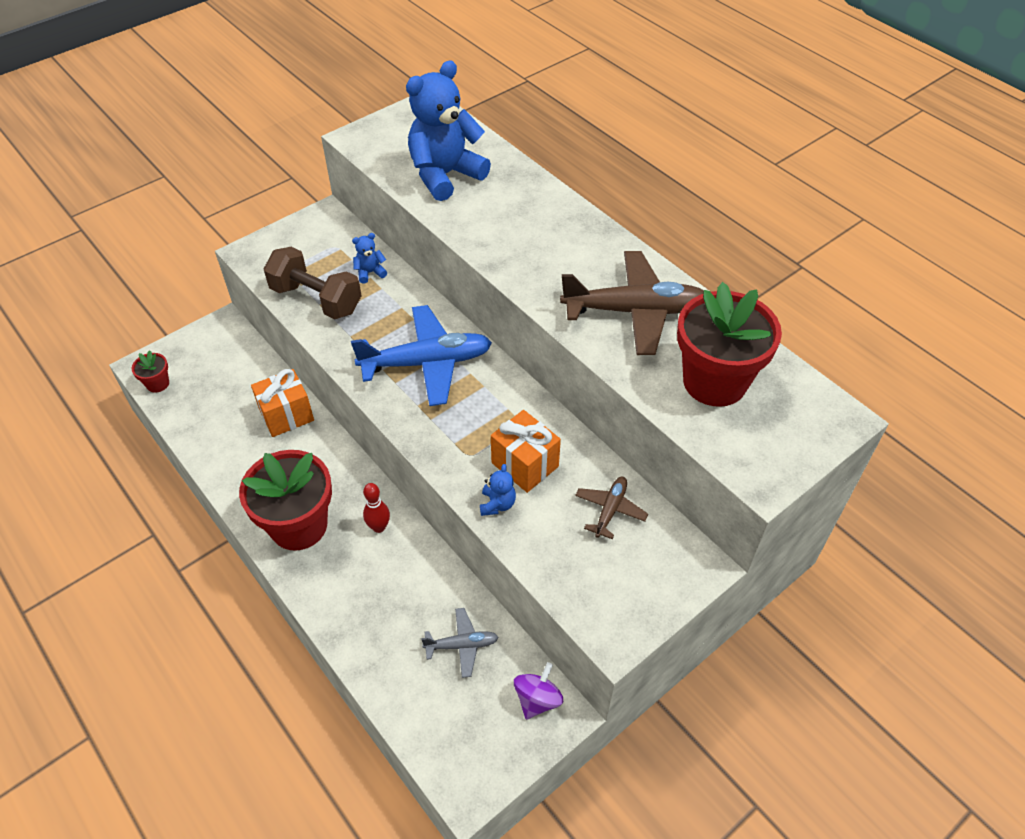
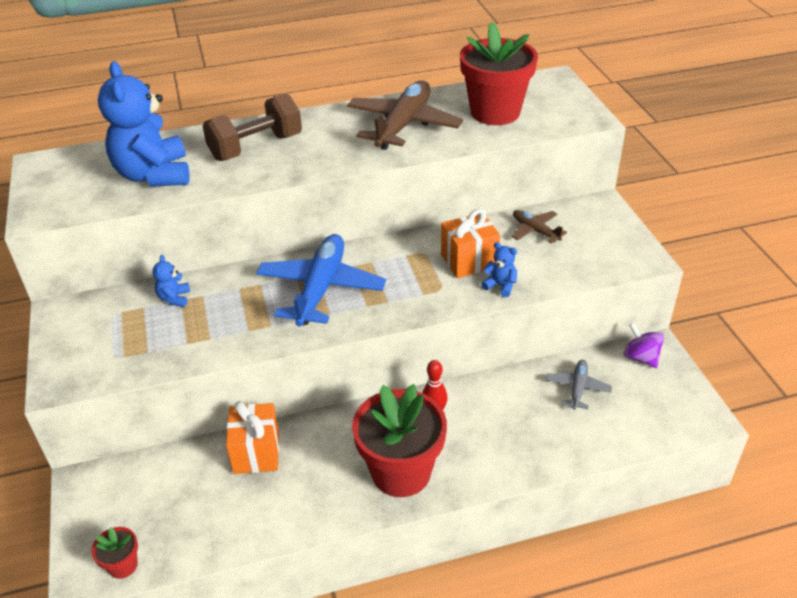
camera: 65 degrees left, 10 degrees down
(316, 299) = (178, 344): brown dumbbell -> brown dumbbell (256, 147)

